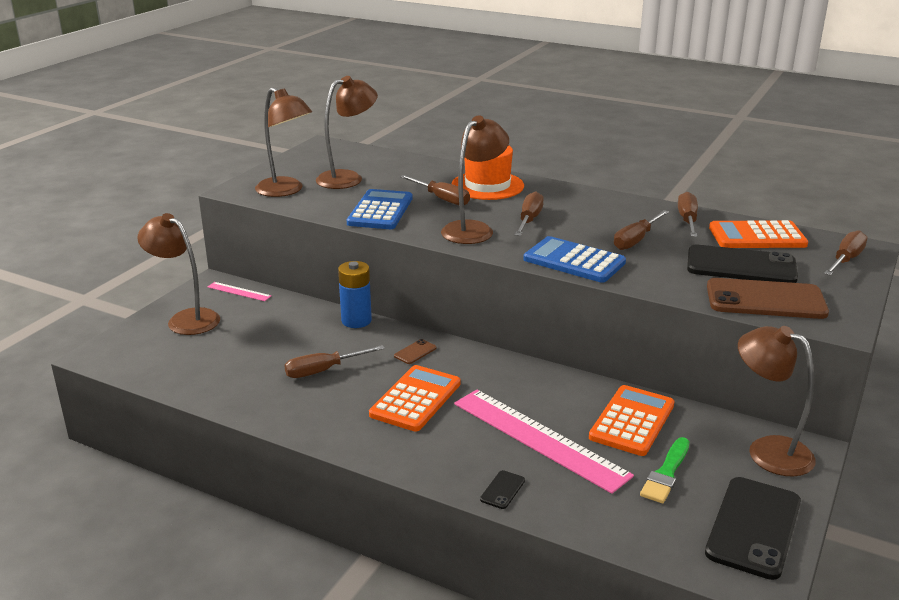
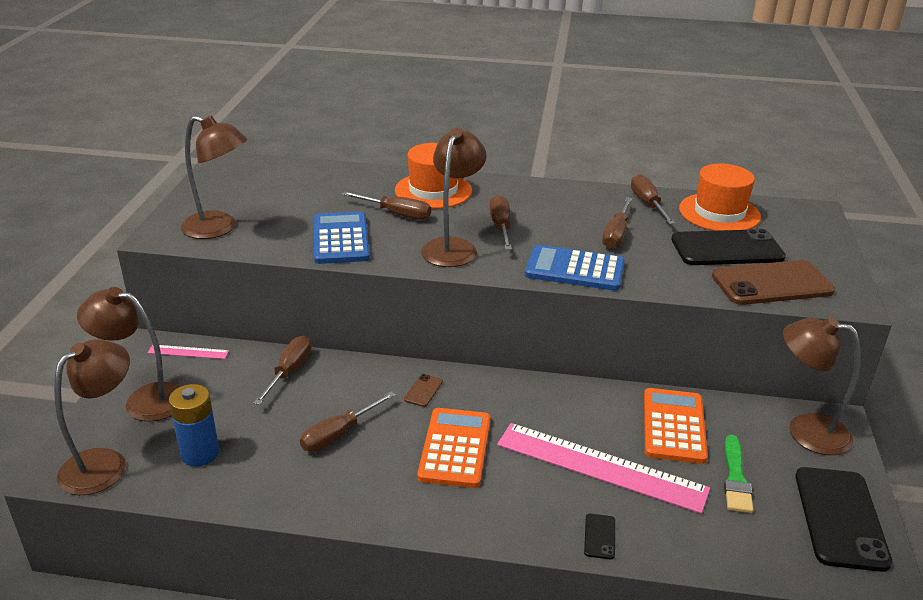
camera: 20 degrees left, 5 degrees up
(348, 178) = (279, 202): brown lamp -> brown lamp (104, 463)
(356, 321) = (340, 364): blue battery -> blue battery (200, 453)
(757, 236) = (719, 213): orange calculator -> orange hat
(845, 260) = (808, 227): brown screwdriver -> brown screwdriver (289, 371)

